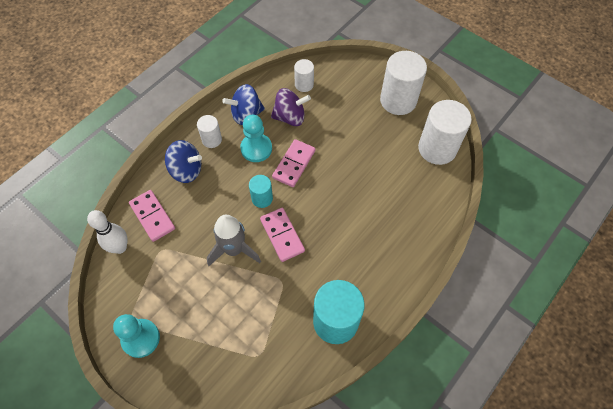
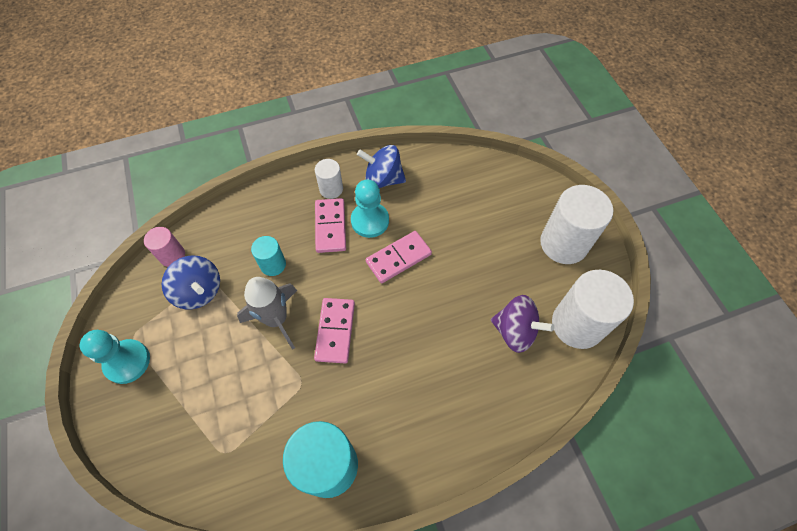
camera: 30 degrees right, 0 degrees up
(120, 247) = (172, 255): white bowling pin -> pink cylinder
(152, 216) = (222, 240): pink domino -> pink domino (330, 227)
(186, 170) = (285, 209): blue spinning top -> blue spinning top (199, 291)
(262, 198) = (341, 278): turquoise cylinder -> turquoise cylinder (273, 264)
(290, 117) = (427, 204): purple spinning top -> purple spinning top (515, 331)
(304, 84) = (465, 175): white cylinder -> none

